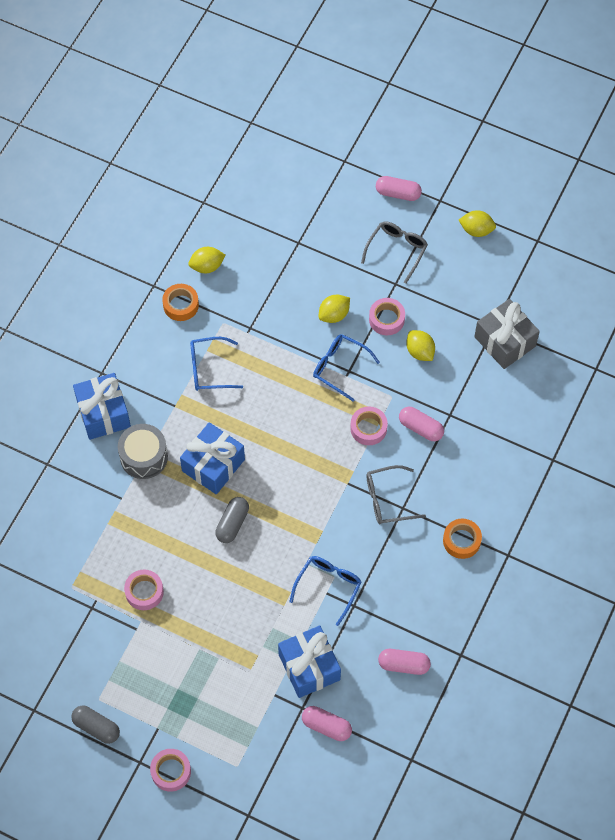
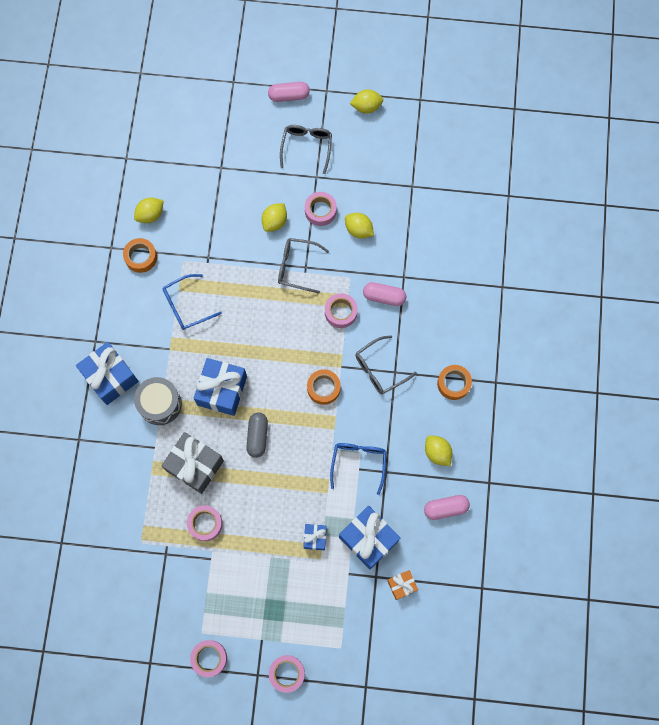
camera: 20 degrees left, 10 degrees up
(96, 727) = (209, 658): grey capsule -> pink tape
(253, 646) = (315, 538): none -> blue gift
(320, 499) = (323, 388): none -> orange tape
(326, 726) = (402, 585): pink capsule -> orange gift
(340, 367) = (297, 267): blue glasses -> grey glasses
(416, 605) = (437, 453): none -> yellow lemon
(505, 341) = (425, 197): grey gift -> grey gift (195, 465)

